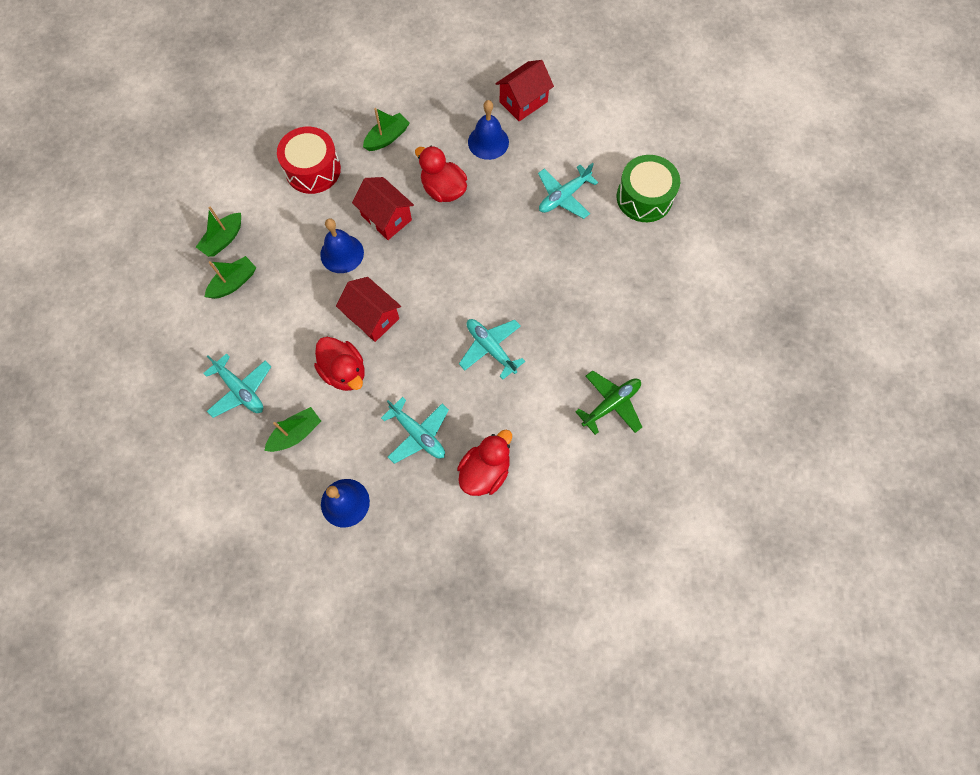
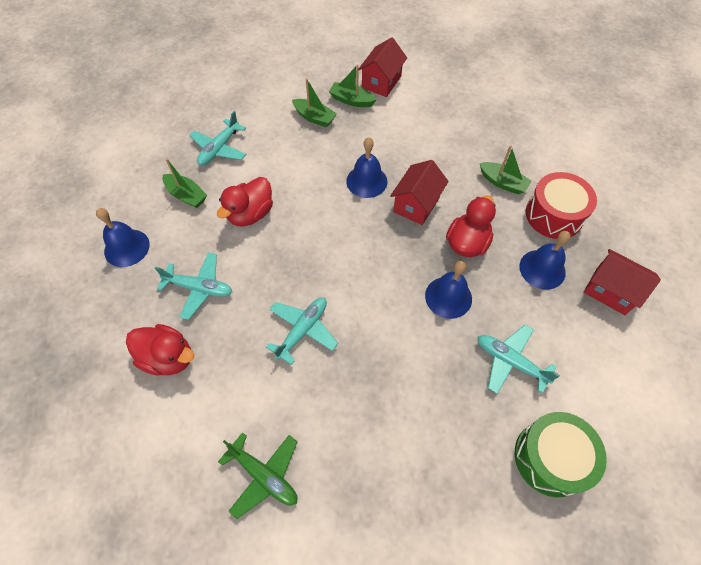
camera: 75 degrees right, 10 degrees down
(313, 170) = (442, 138): red drum -> red drum (554, 215)
(372, 317) = (310, 221): red house -> red house (381, 82)
(418, 434) = (199, 288): turquoise plane -> turquoise plane turned 105 degrees counterclockwise
(493, 222) = (448, 297): none -> blue bell

